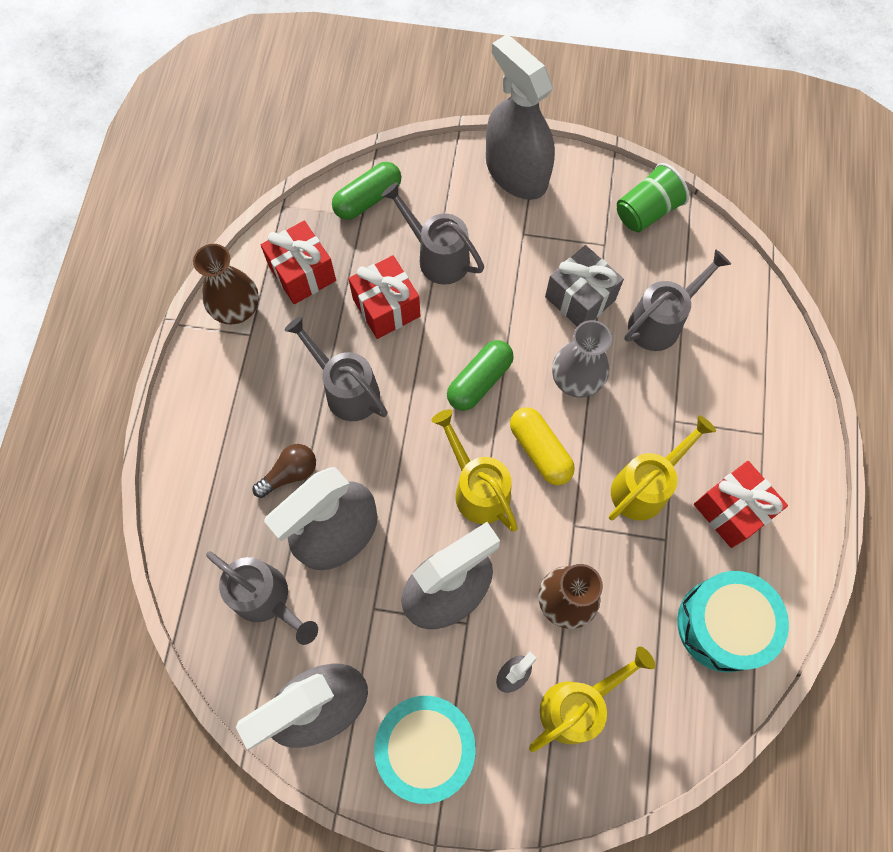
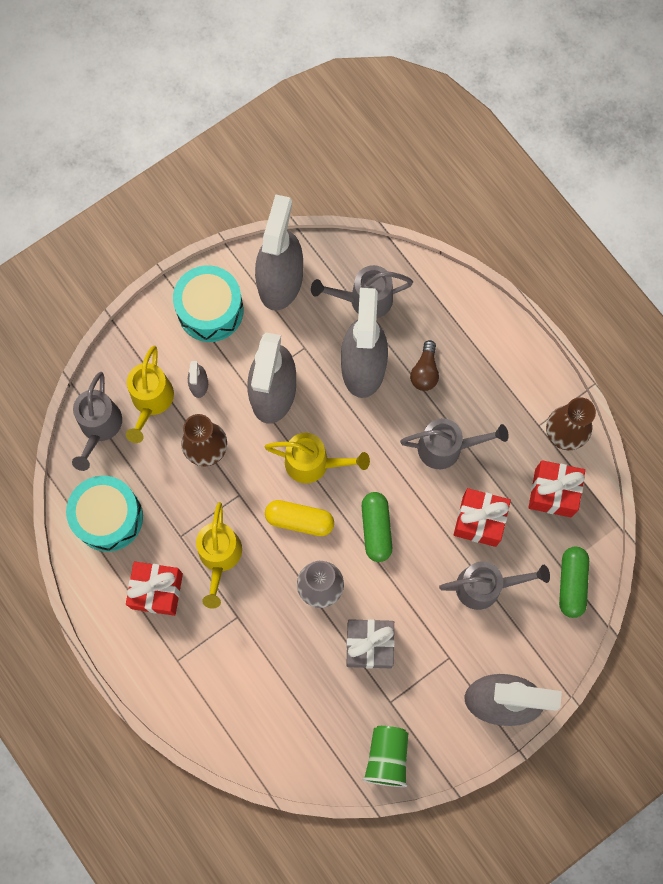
camera: 135 degrees right, 5 degrees up
(661, 322) = (304, 679): grey watering can -> grey watering can (99, 427)

